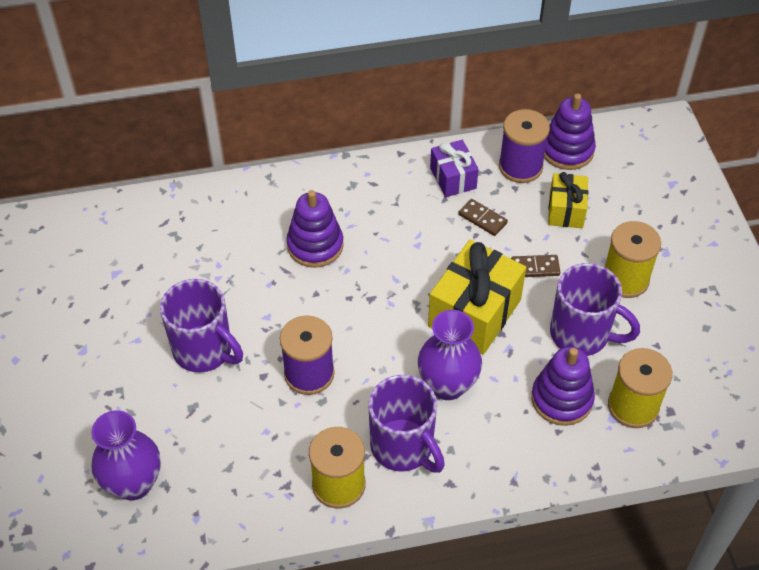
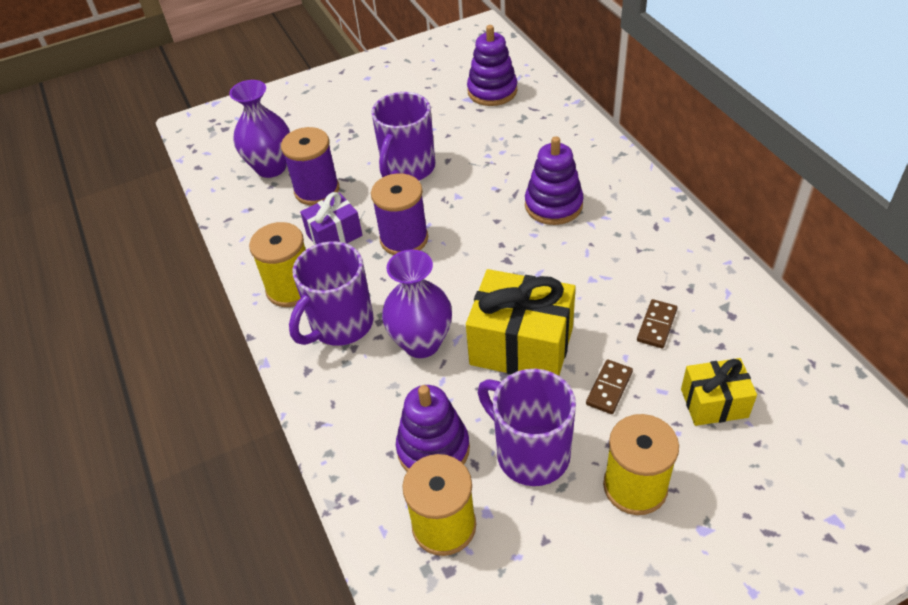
camera: 80 degrees right, 5 degrees down
(453, 178) = (701, 287): purple gift -> purple gift (334, 235)
(520, 166) = (758, 344): purple spool -> purple spool (317, 190)
(535, 267) = (609, 388): brown domino -> brown domino turned 45 degrees clockwise
(567, 150) = (816, 386): purple stacking toy -> purple stacking toy (492, 91)
(581, 334) = (530, 453): purple mug -> purple mug turned 120 degrees clockwise

